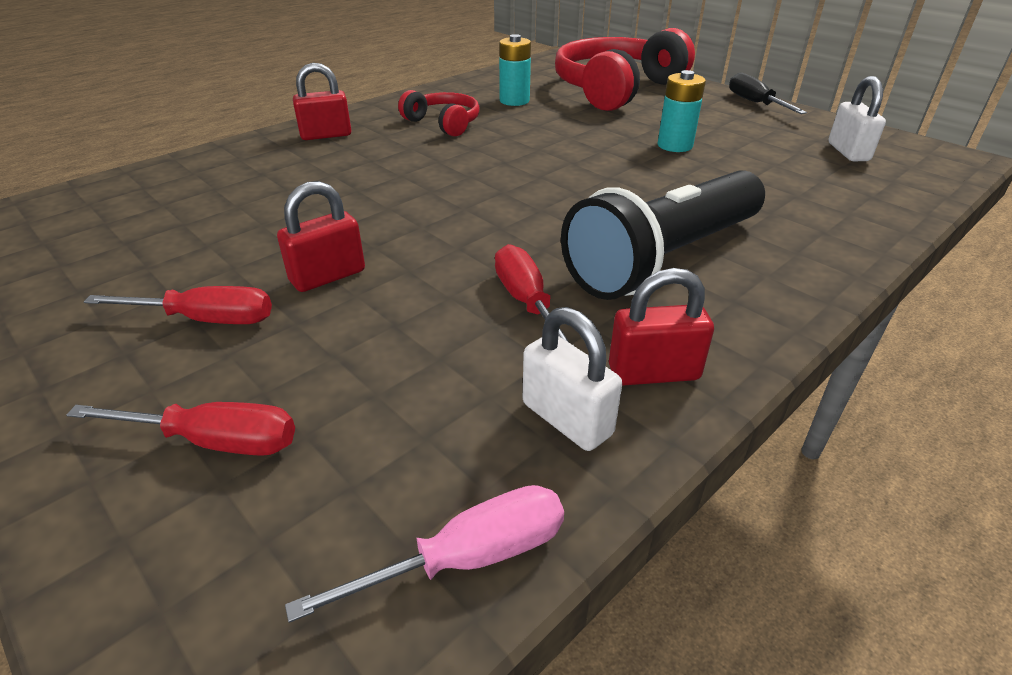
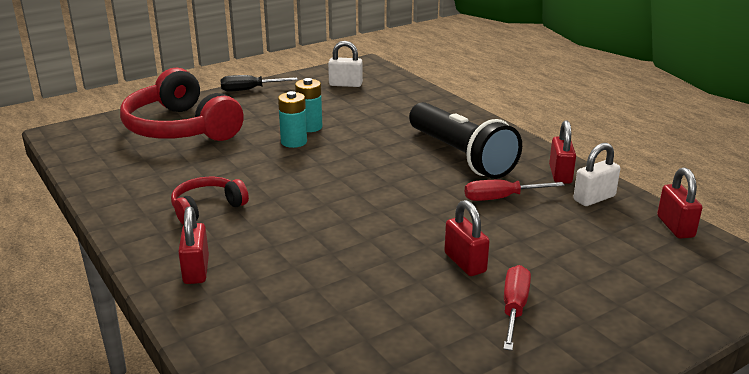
camera: 80 degrees left, 10 degrees down
(214, 441) = (624, 293): red screwdriver -> none
(467, 558) = (675, 227): pink screwdriver -> red padlock
(514, 101) = (174, 172): turquoise battery -> turquoise battery (294, 142)

